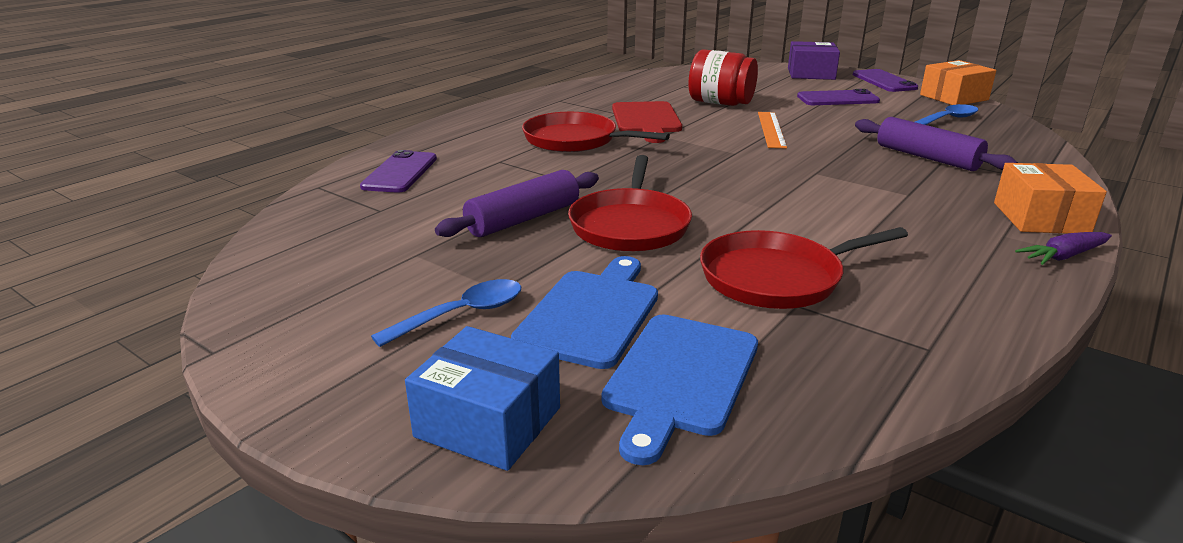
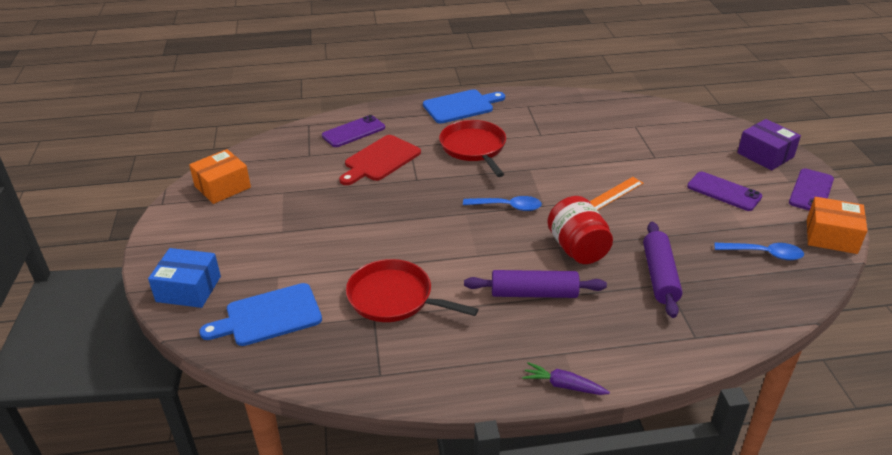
camera: 45 degrees right, 10 degrees up
(462, 314) = (250, 236): blue spoon -> blue spoon (508, 207)
(488, 422) = (188, 289): blue box -> blue box turned 60 degrees counterclockwise
(523, 219) = (354, 195): purple rolling pin -> purple rolling pin (534, 293)
(591, 314) = (291, 266): blue cutting board -> blue cutting board (461, 106)
(630, 225) = (391, 226): red pan -> none
(646, 120) = (546, 150): red cutting board -> red cutting board (380, 160)
(720, 103) = (626, 155): red jar -> red jar (577, 249)
(1040, 218) = (617, 358): orange box -> orange box (222, 187)

